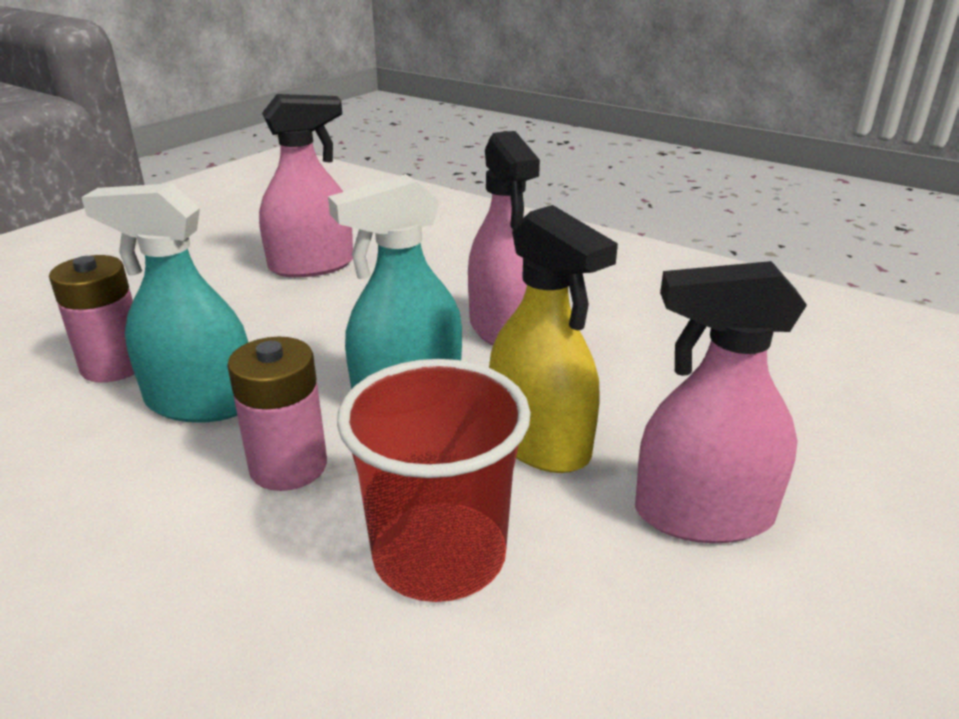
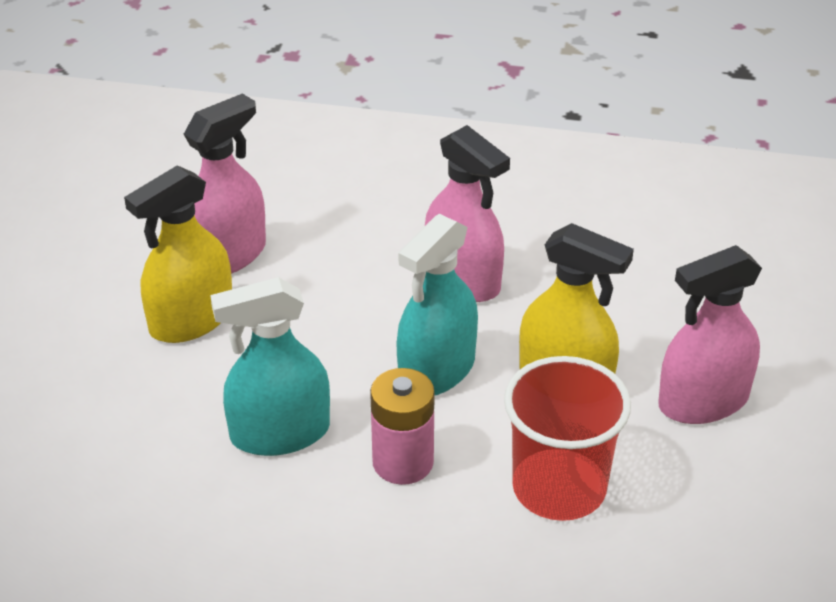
camera: 25 degrees left, 10 degrees up
(114, 365) = (165, 424): pink battery -> none
(232, 299) = (191, 319): none -> yellow spray bottle

